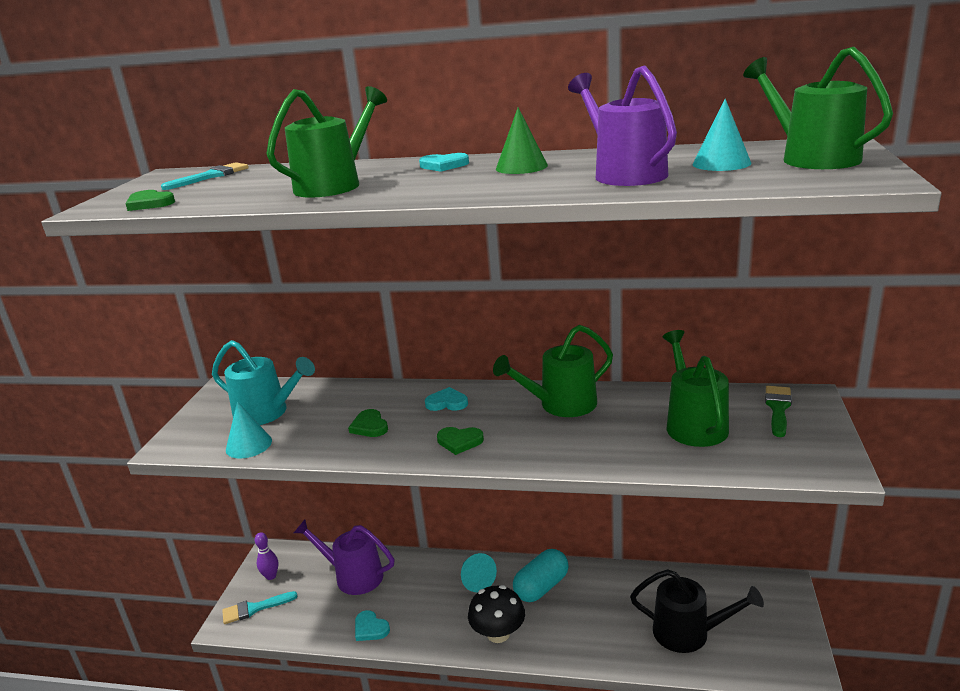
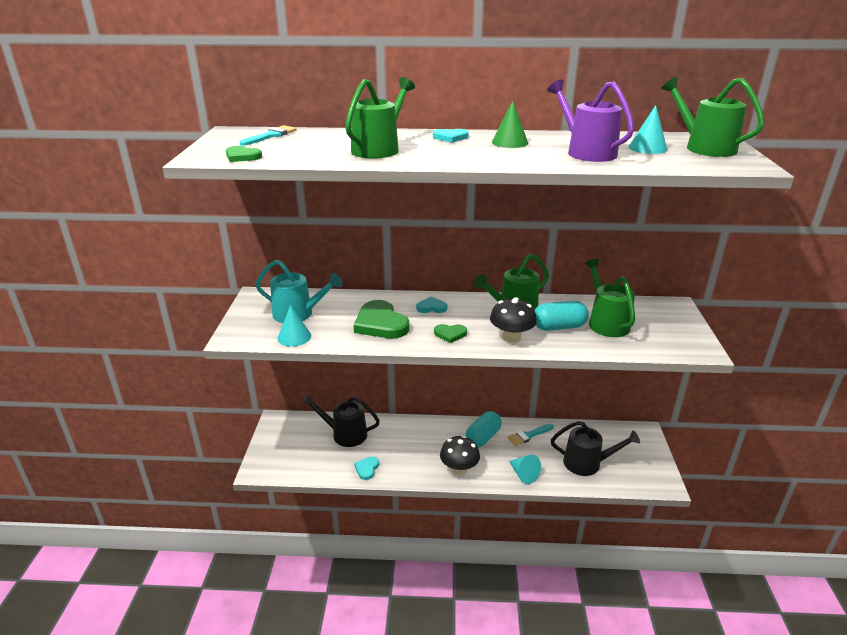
camera: 10 degrees left, 5 degrees up
(254, 608) = (275, 458): turquoise brush -> turquoise brush (528, 435)
(271, 576) = (281, 436): purple bowling pin -> none
(353, 576) = (344, 434): purple watering can -> black watering can
(369, 426) = (380, 324): green heart -> green heart, size x1.96
(370, 628) = (367, 469): turquoise heart -> turquoise heart turned 75 degrees clockwise
(476, 580) = (435, 434): turquoise cone -> turquoise cone (523, 474)
(545, 446) = (511, 337): none -> black mushroom
(620, 431) = (559, 327): none -> turquoise capsule
(778, 408) = (658, 312): green brush -> none

